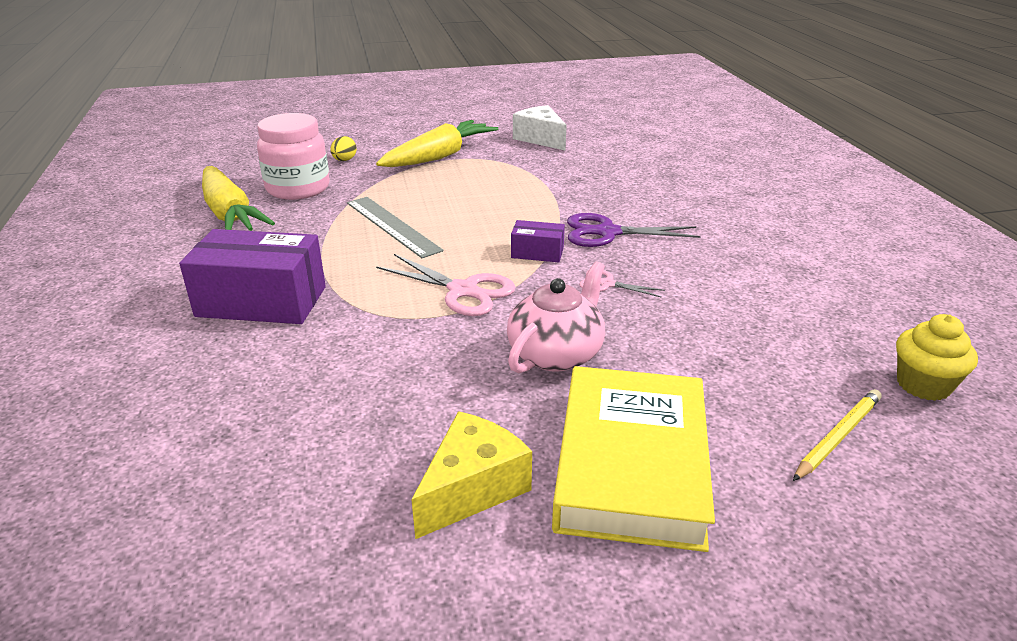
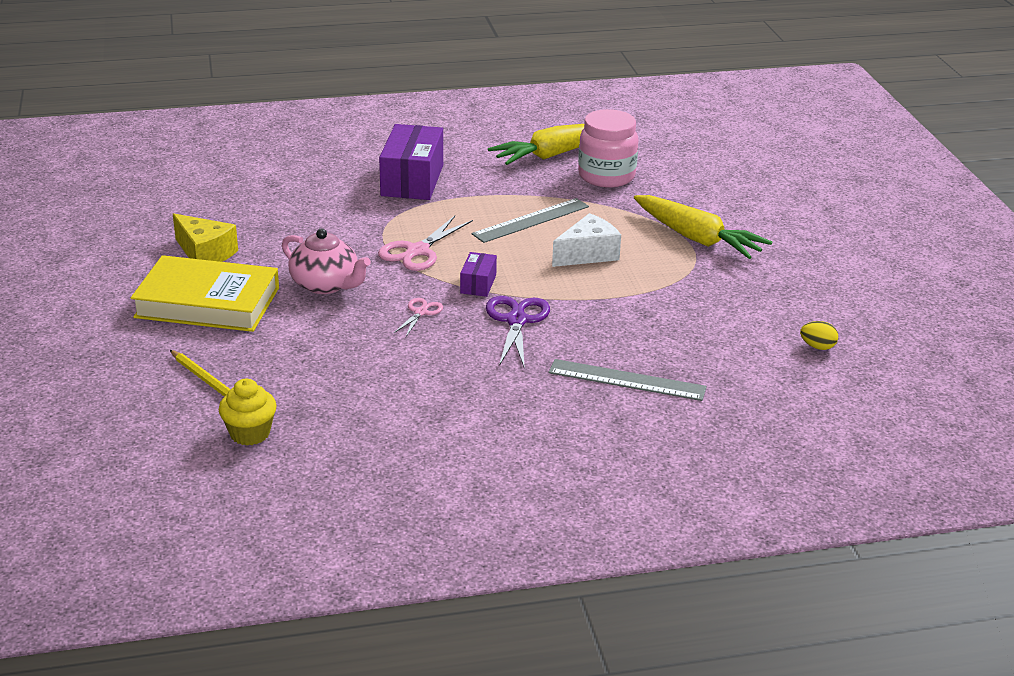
camera: 90 degrees right, 0 degrees up
(344, 160) = (677, 192): yellow egg -> yellow egg (817, 347)
(540, 139) = (765, 298): white cheese -> white cheese (588, 254)
(688, 188) = (627, 380): none -> grey ruler

